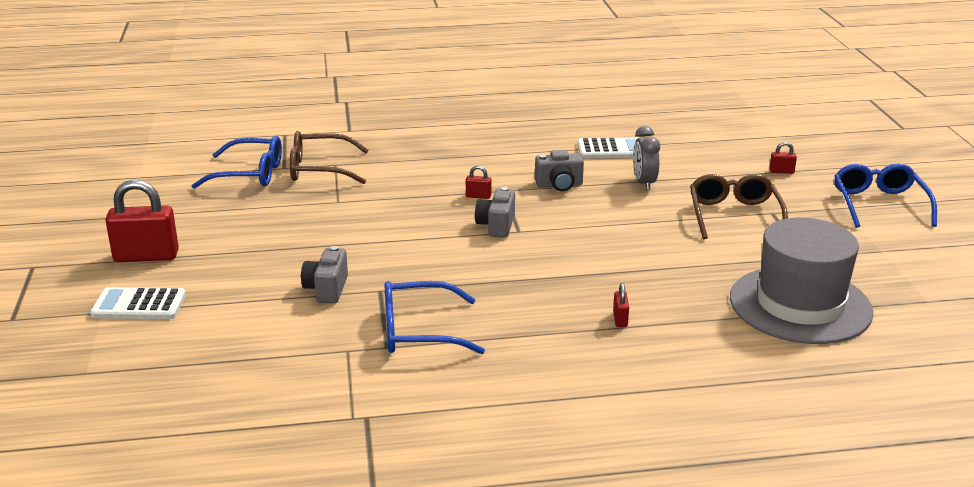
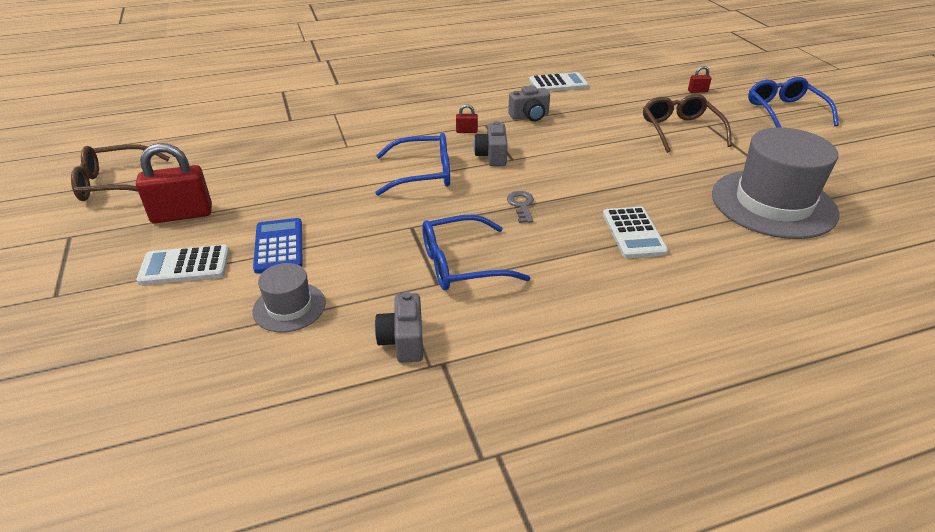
camera: 10 degrees left, 10 degrees up
(231, 352) = (289, 307): none -> grey hat
(236, 296) = (279, 246): none -> blue calculator
(249, 174) = (260, 128): blue glasses -> blue glasses (422, 174)
(320, 169) = (323, 118): brown glasses -> brown glasses (116, 184)
(327, 289) = (362, 230): grey camera -> grey camera (403, 341)
(507, 280) = (521, 205): none -> grey key
(620, 319) = (633, 233): red padlock -> white calculator
(644, 183) = (596, 109): grey clock -> none

